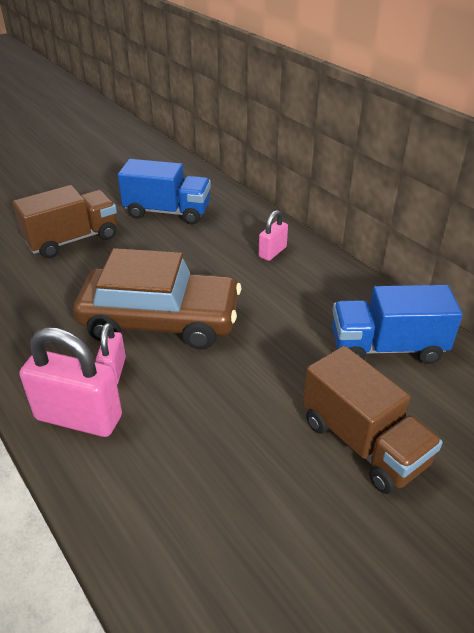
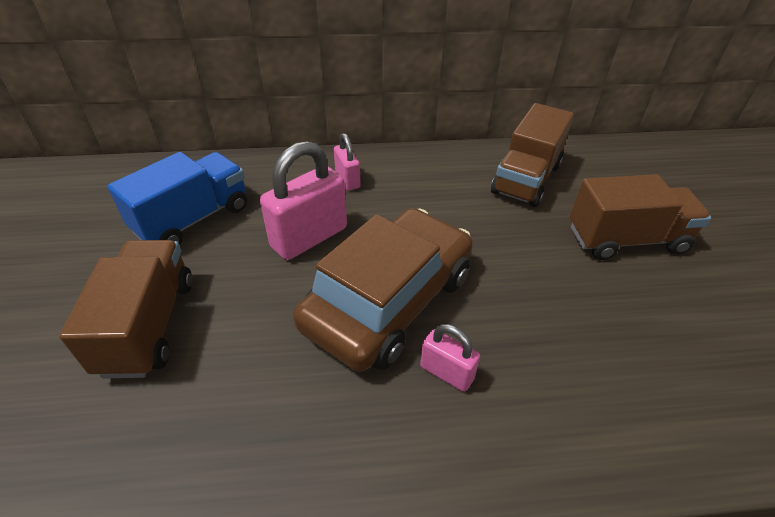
camera: 60 degrees left, 5 degrees up
(79, 418) = (507, 434): pink padlock -> pink padlock (309, 237)
(387, 347) = (526, 179): blue truck -> brown truck

